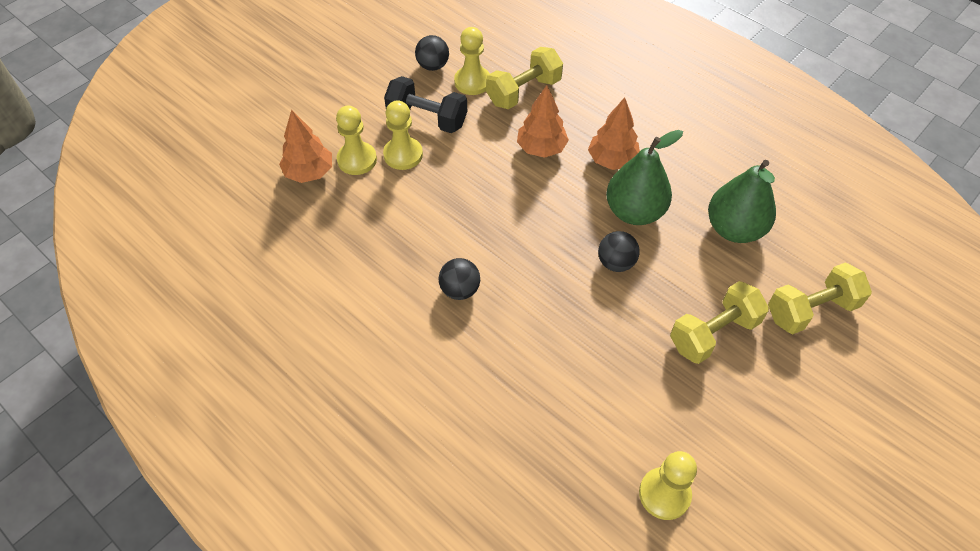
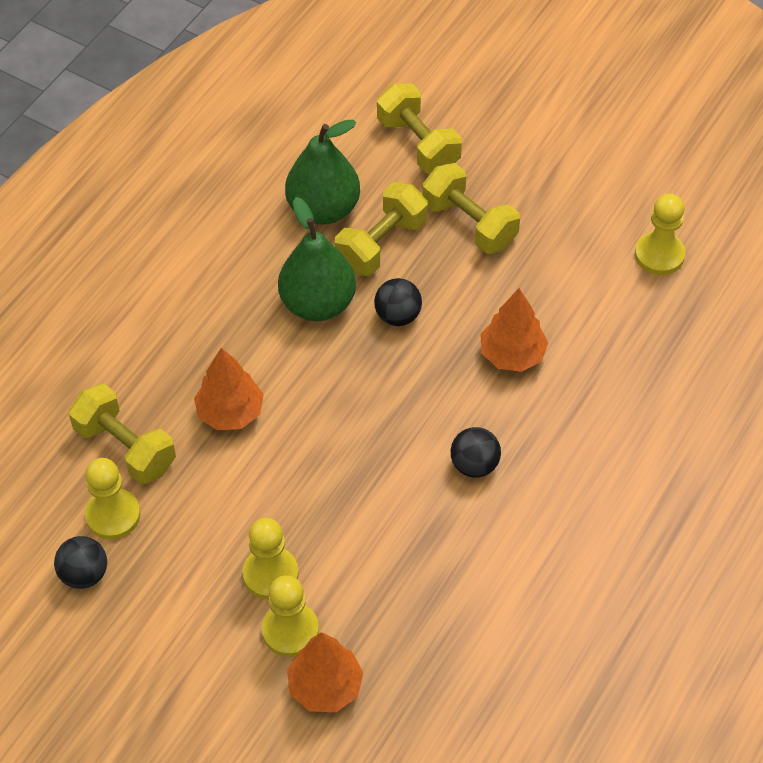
camera: 100 degrees left, 0 degrees up
(427, 118) = (196, 559): black dumbbell -> none
(612, 160) = (238, 333): orange tree -> orange tree (512, 355)
(693, 263) = (381, 244): none -> yellow dumbbell

